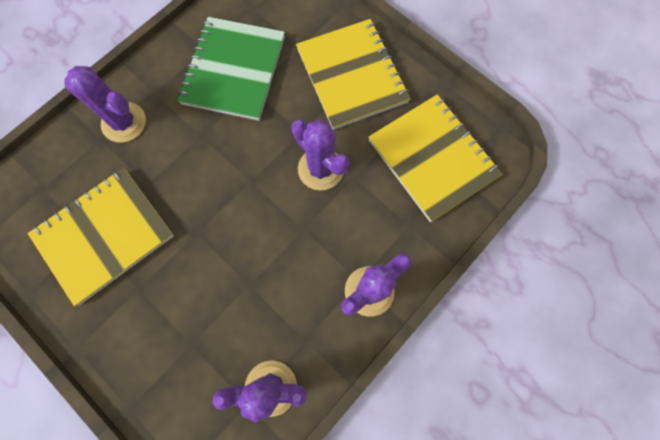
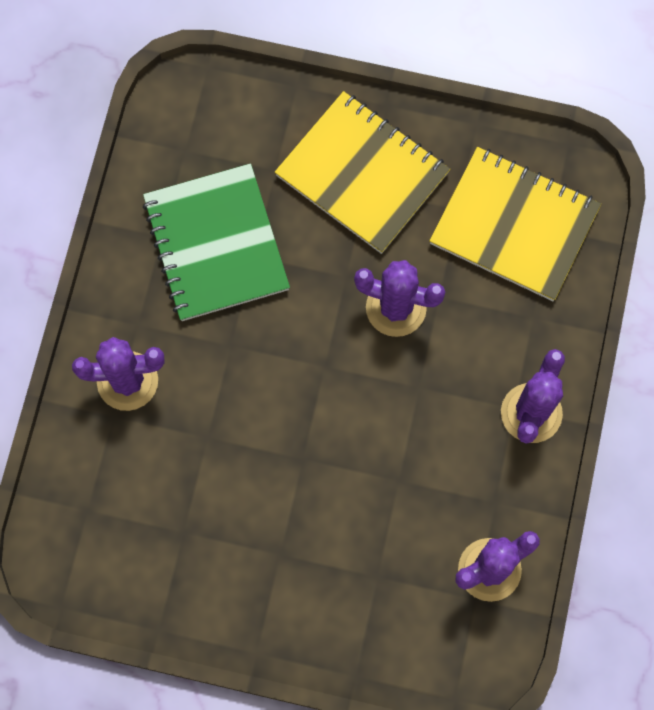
camera: 30 degrees left, 0 degrees up
(104, 235) = (200, 520): yellow notebook -> none

